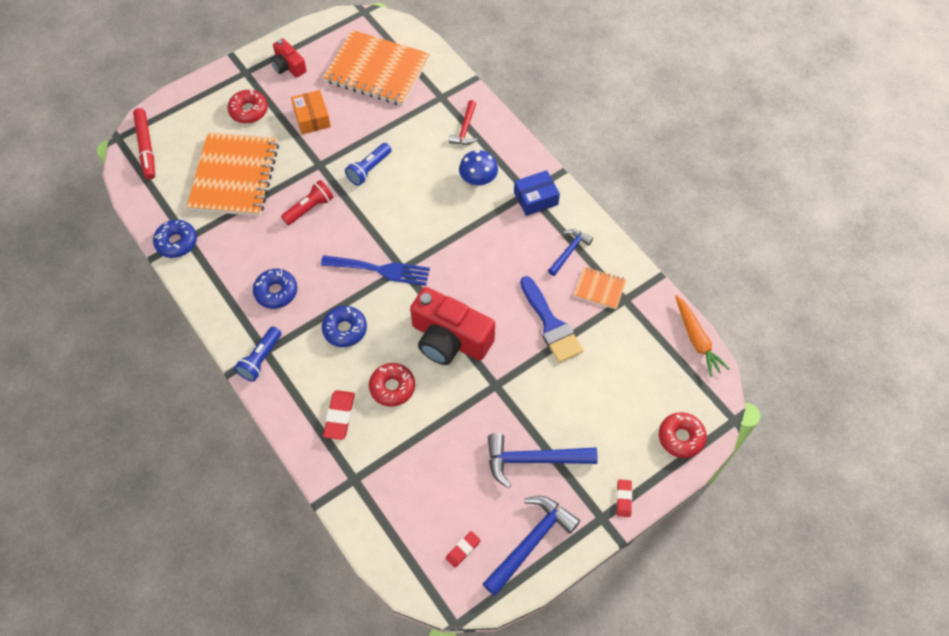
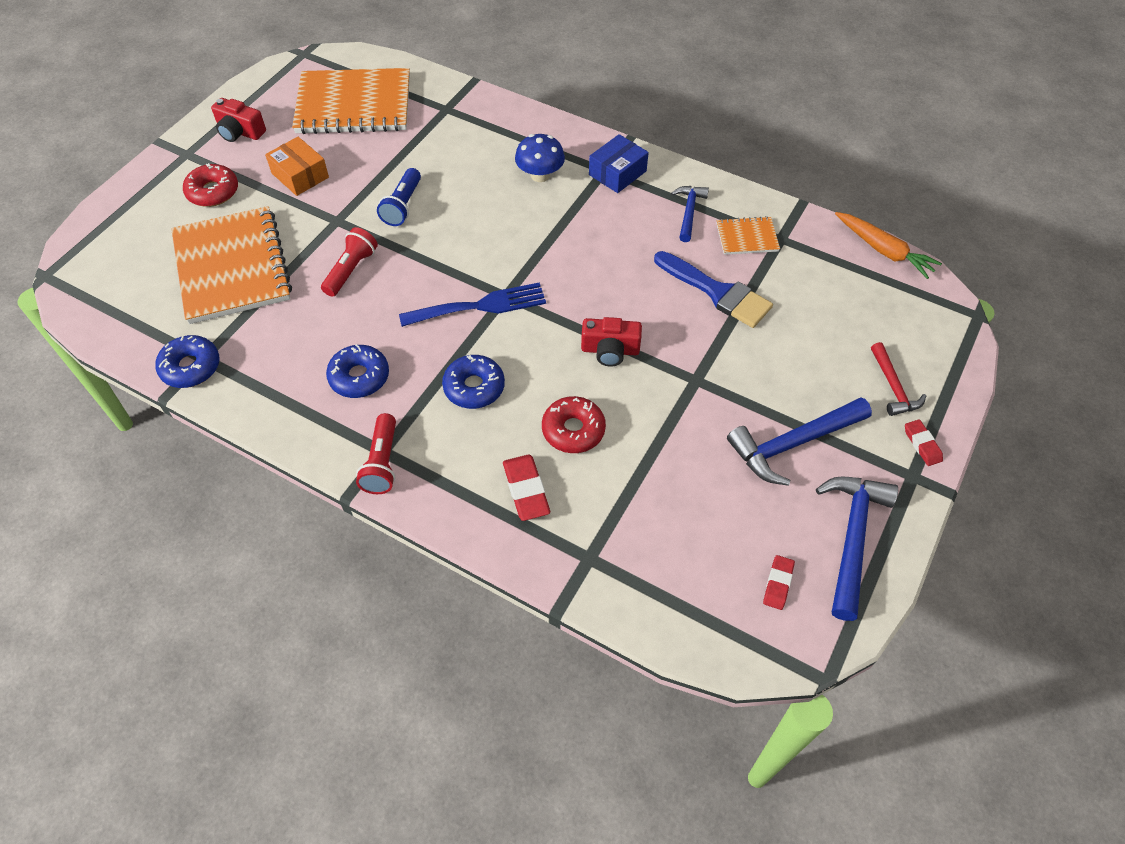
camera: 25 degrees left, 5 degrees down
(146, 147) = (92, 273): red marker -> none
(261, 359) = (382, 462): blue flashlight -> red flashlight
(449, 339) = (610, 350): red camera -> red camera, size x0.53
(465, 129) = (493, 131): red hammer -> red hammer (893, 387)
(681, 437) = (937, 354): red donut -> none

